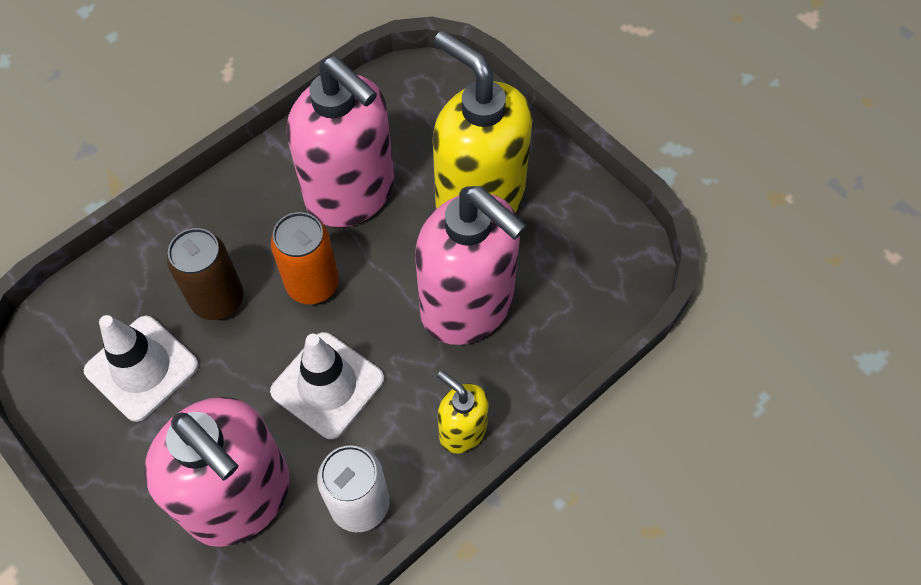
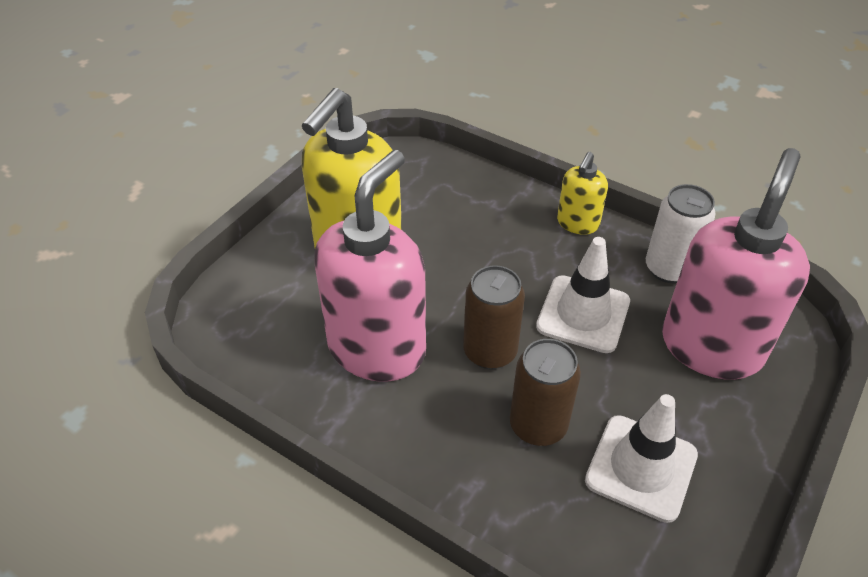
camera: 105 degrees left, 15 degrees down
(312, 284) = (490, 351): orange can -> brown can
(468, 305) = (468, 240): pink soap dispenser -> none

